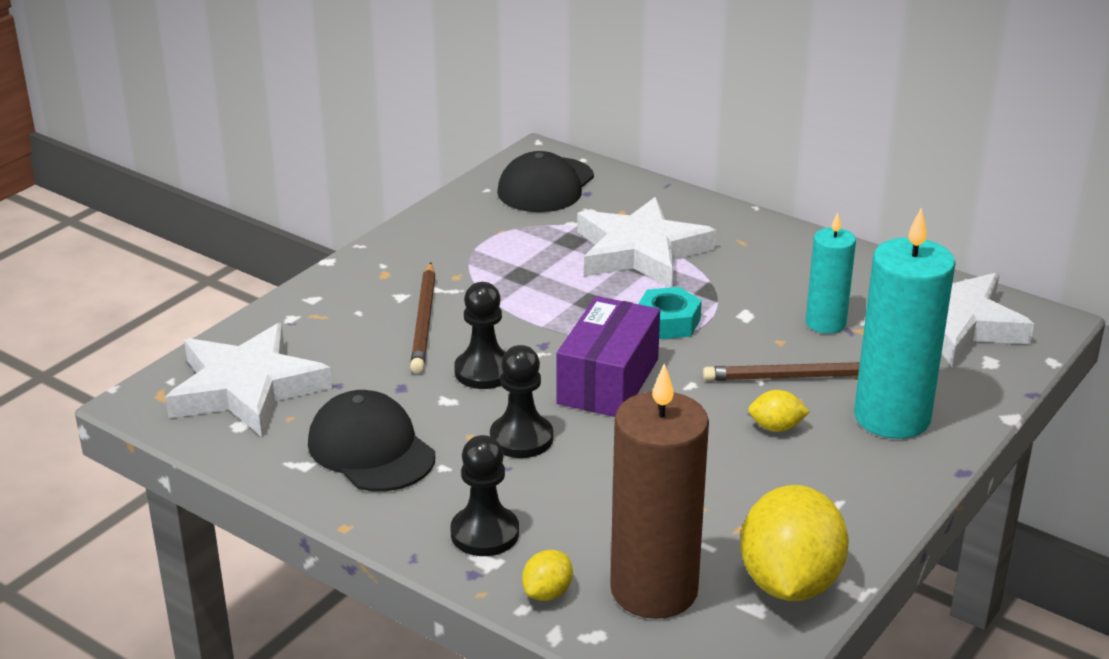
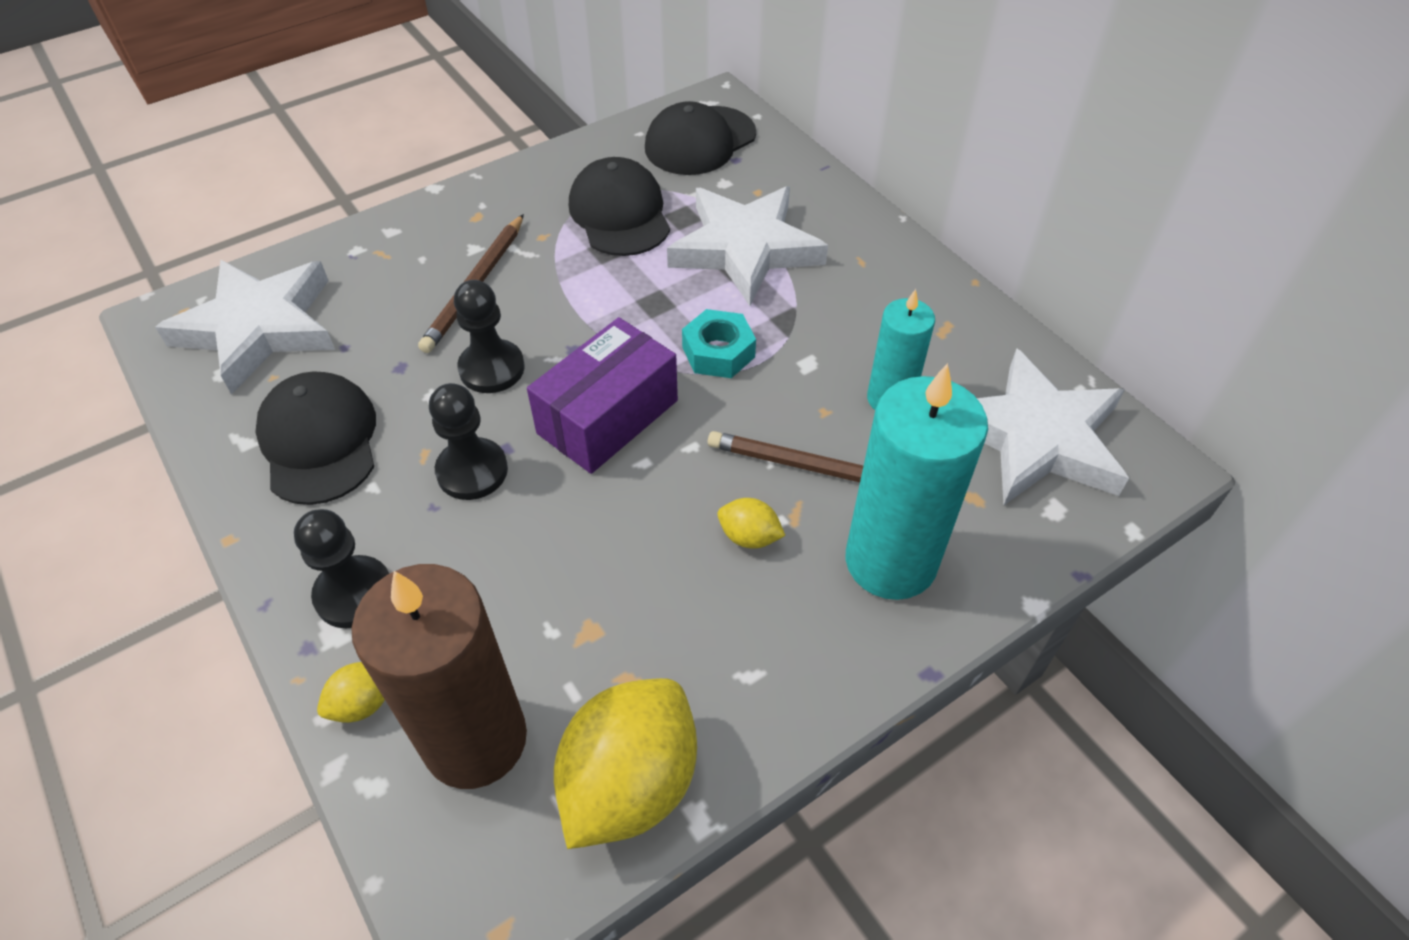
camera: 20 degrees right, 20 degrees up
(513, 248) = (620, 213): none -> black cap

